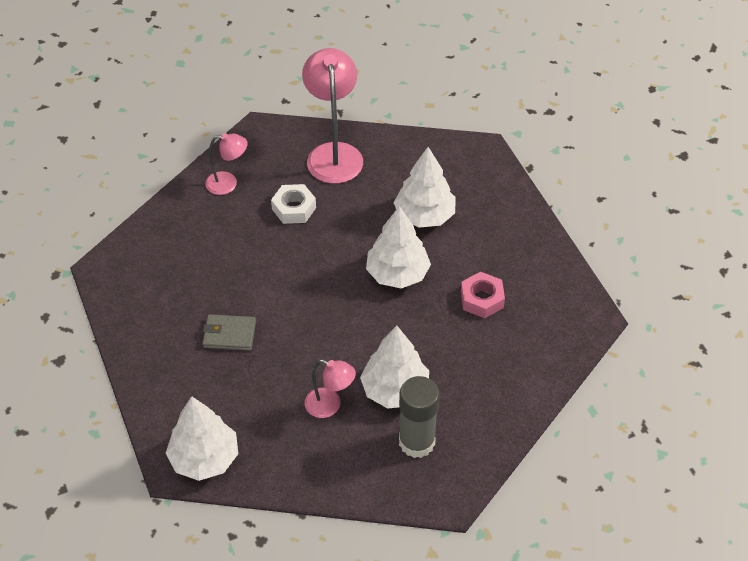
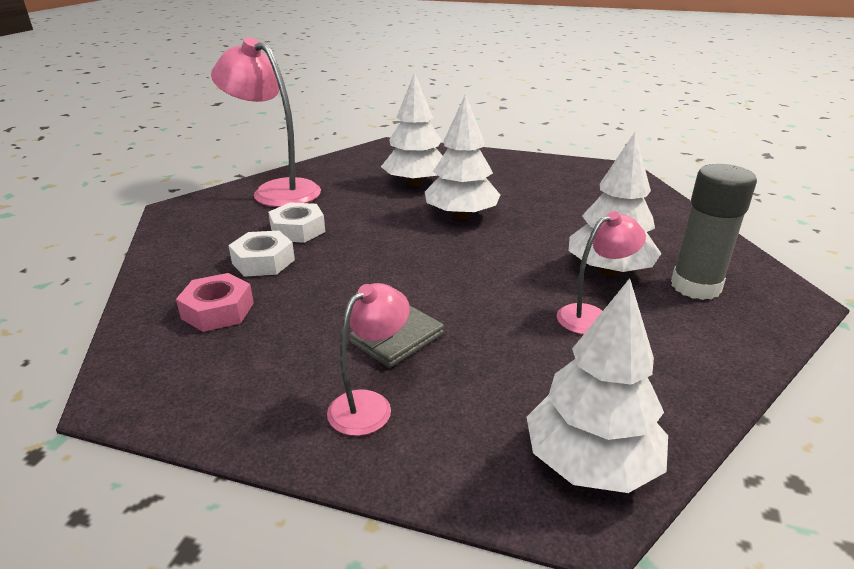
camera: 50 degrees left, 20 degrees down
(228, 183) = (197, 249): pink lamp -> pink lamp (369, 405)
(244, 223) = (263, 261): none -> white nut
(482, 299) = (543, 196): pink nut -> pink nut (218, 310)

